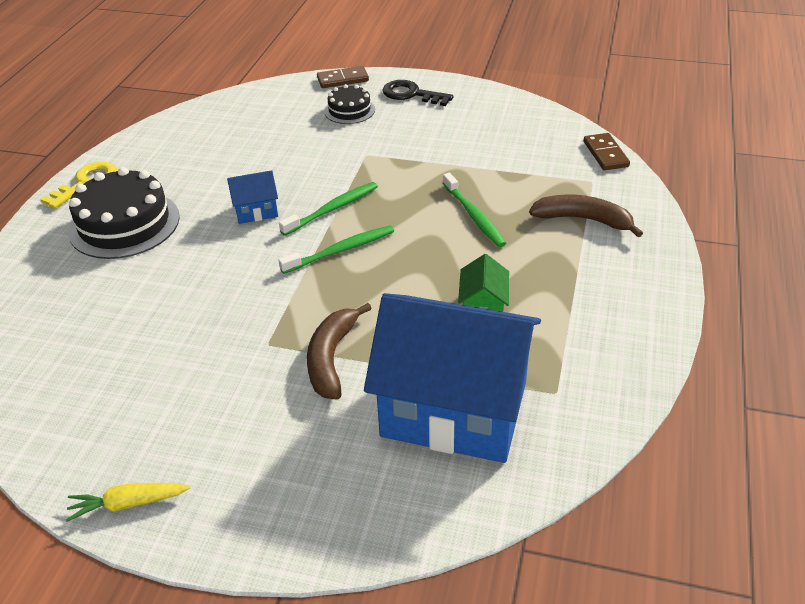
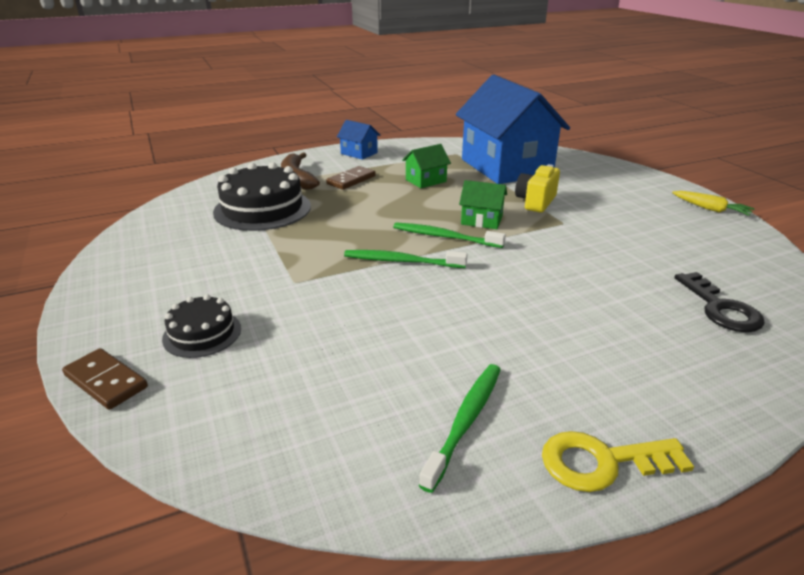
camera: 130 degrees left, 10 degrees down
(124, 224) = (595, 364): black cake -> black cake (262, 209)
(256, 211) = (456, 296): blue house -> blue house (359, 153)
(331, 358) = (535, 202): brown banana -> yellow camera
(342, 291) = (481, 220): none -> green house
(411, 94) = (129, 308): black key -> black key (720, 308)
(474, 216) = (336, 208): green toothbrush -> green toothbrush (466, 421)
(605, 154) = (196, 191): brown domino -> brown domino (351, 180)

